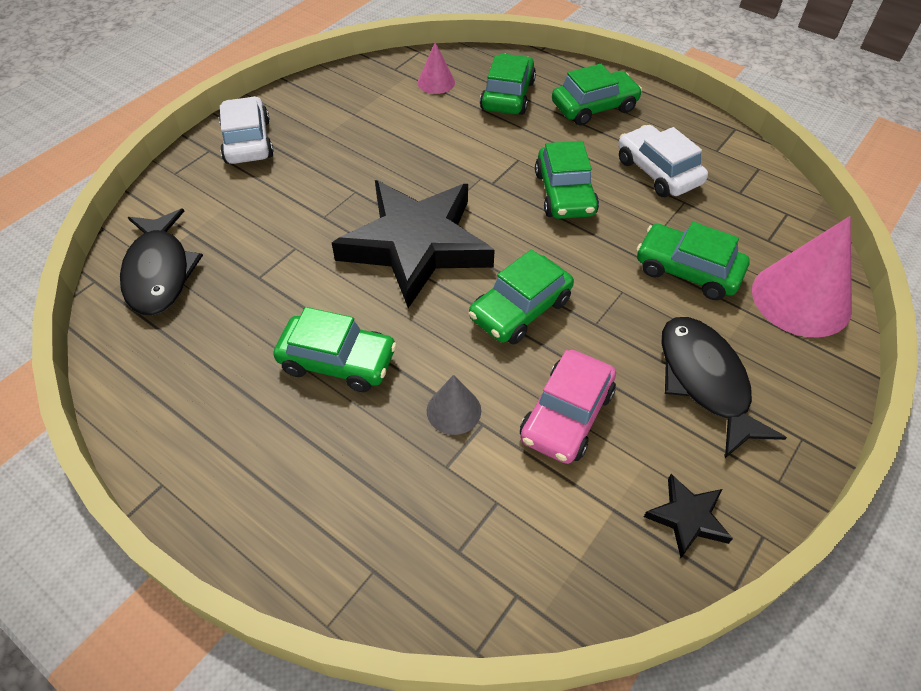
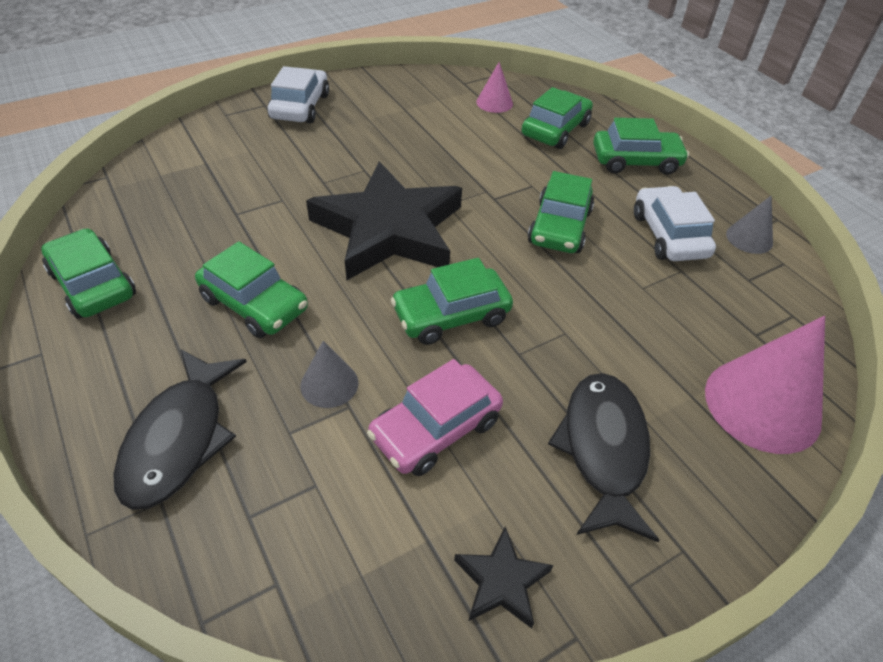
camera: 20 degrees right, 5 degrees down
(159, 272) = (160, 185): black fish -> black fish (179, 439)
(687, 270) = (647, 335): green car -> green car (93, 284)
(722, 154) = (749, 238): none -> grey cone

